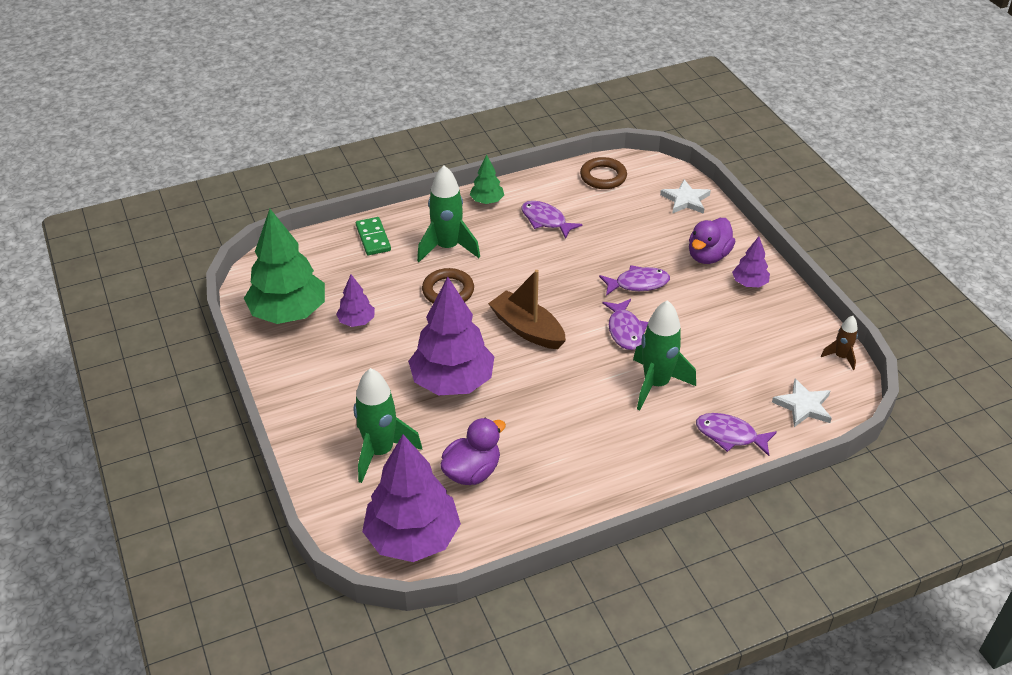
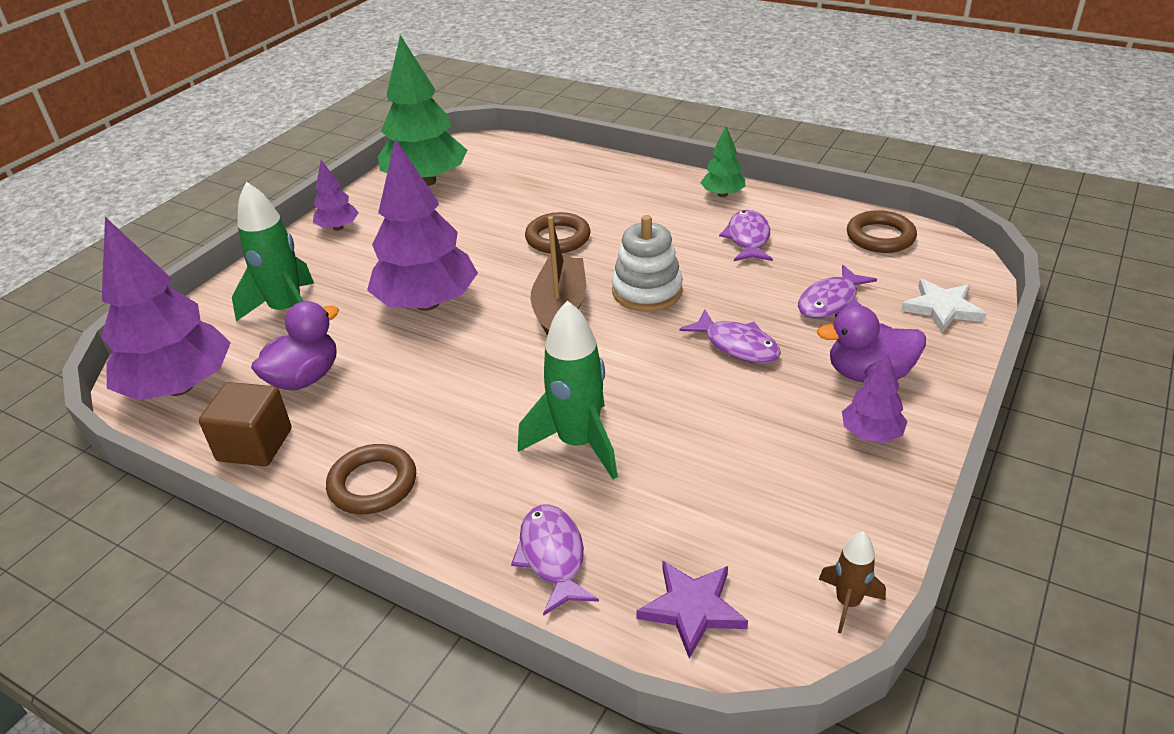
camera: 55 degrees right, 5 degrees down
(356, 321) = (454, 215): purple tree -> purple tree (338, 227)
(373, 238) = (578, 169): green domino -> none
(447, 248) = (620, 208): green rocket -> none
(472, 472) = (305, 378): purple duck -> purple duck turned 60 degrees counterclockwise
(518, 520) = (255, 445): none -> brown cube
(551, 287) = (647, 291): none -> white stacking toy
(609, 480) = (373, 484): none -> brown ring
(625, 330) = (643, 374): purple fish -> purple fish (830, 301)
(803, 406) = (692, 609): white star -> purple star

